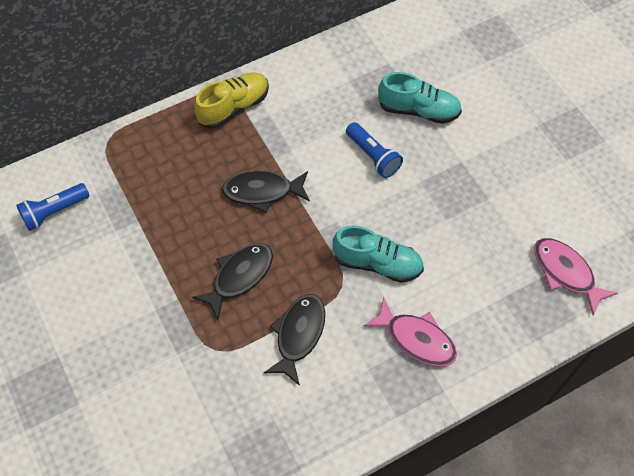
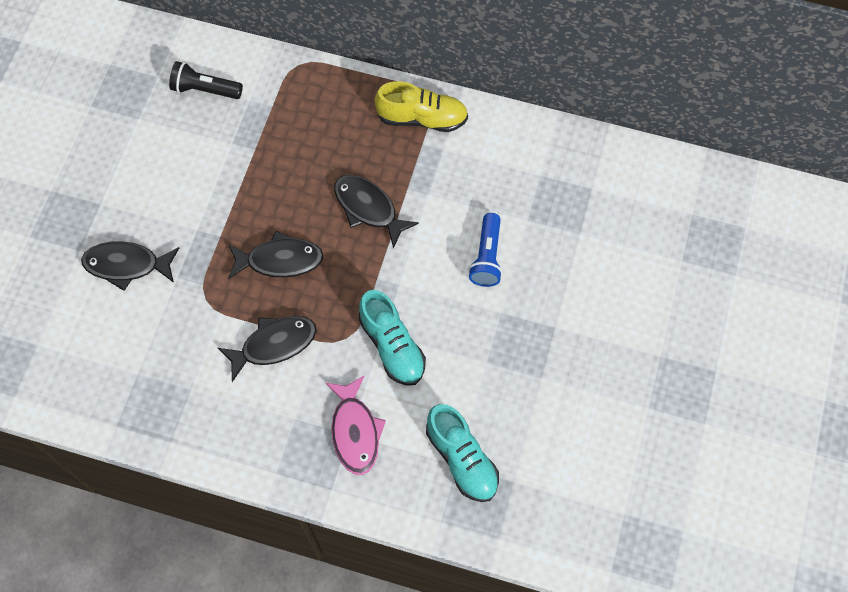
camera: 45 degrees right, 5 degrees up
(54, 212) = (205, 90): blue flashlight -> black flashlight
(128, 380) = (126, 265): none -> black fish
(418, 110) = (570, 251): turquoise shoe -> turquoise shoe (462, 459)
(565, 273) = (533, 496): pink fish -> none

